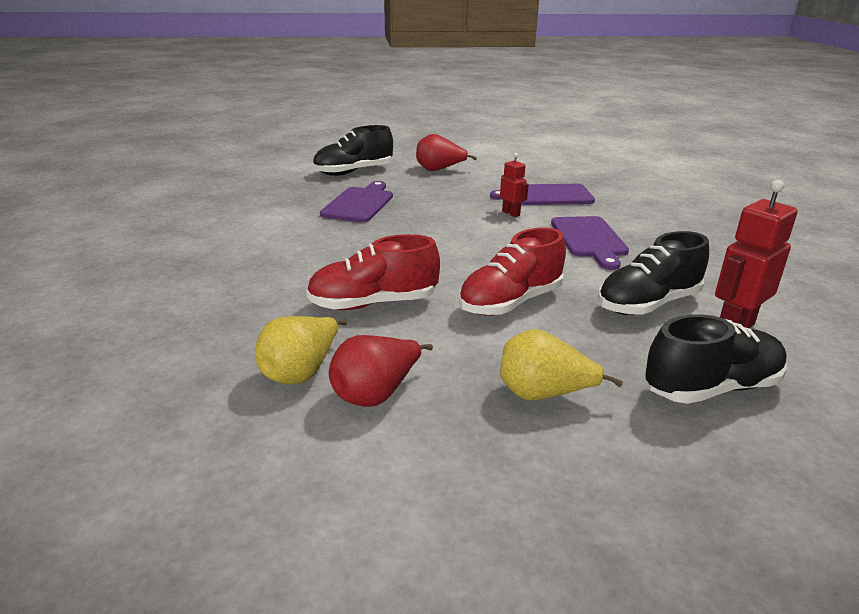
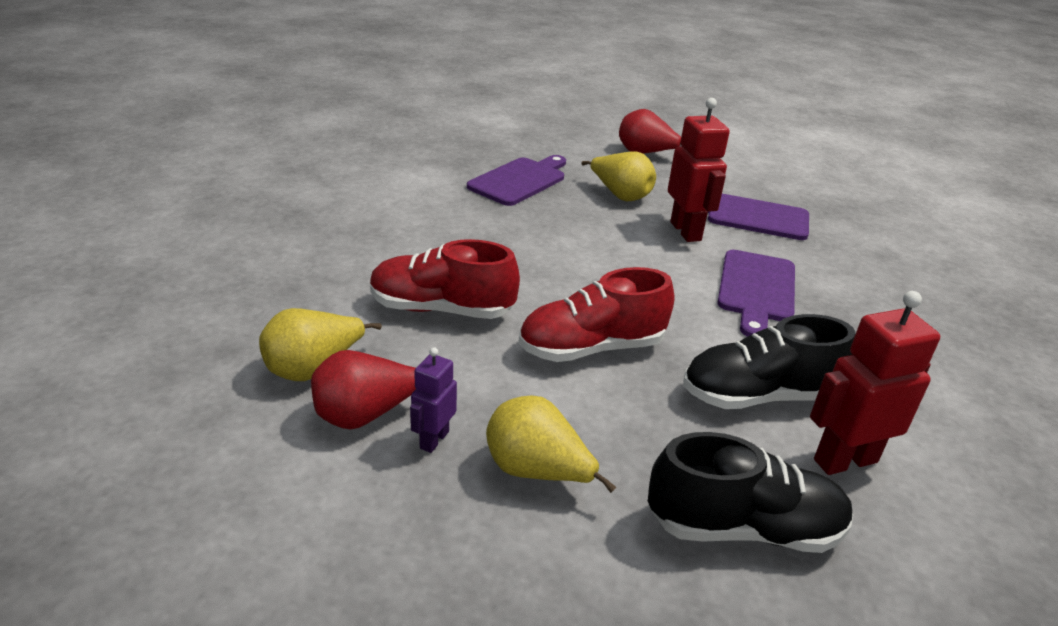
camera: 20 degrees right, 5 degrees up
(353, 172) = (543, 137): black shoe -> none
(444, 199) = (620, 195): none -> yellow pear
(446, 395) = (434, 440): none -> purple robot
(511, 213) = (686, 231): red robot -> red robot, size x1.78

